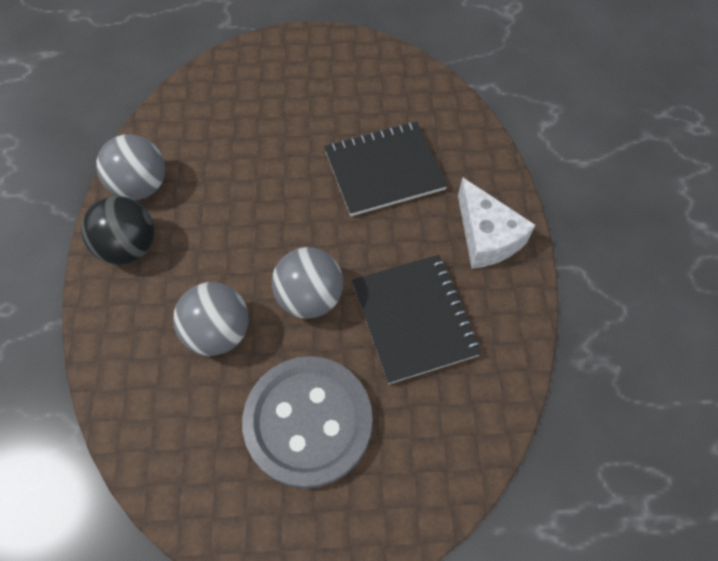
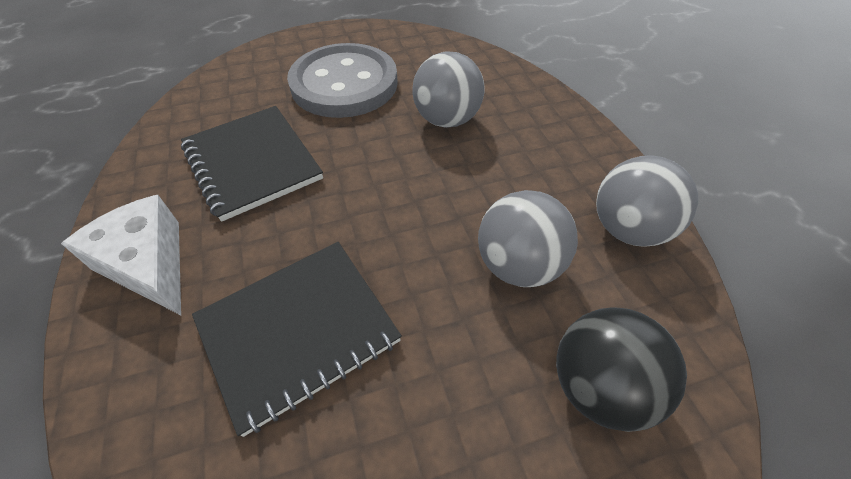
camera: 165 degrees right, 10 degrees down
(130, 247) = (583, 165): black ball -> black ball (598, 385)
(310, 297) = (368, 160): grey ball -> grey ball (518, 265)

